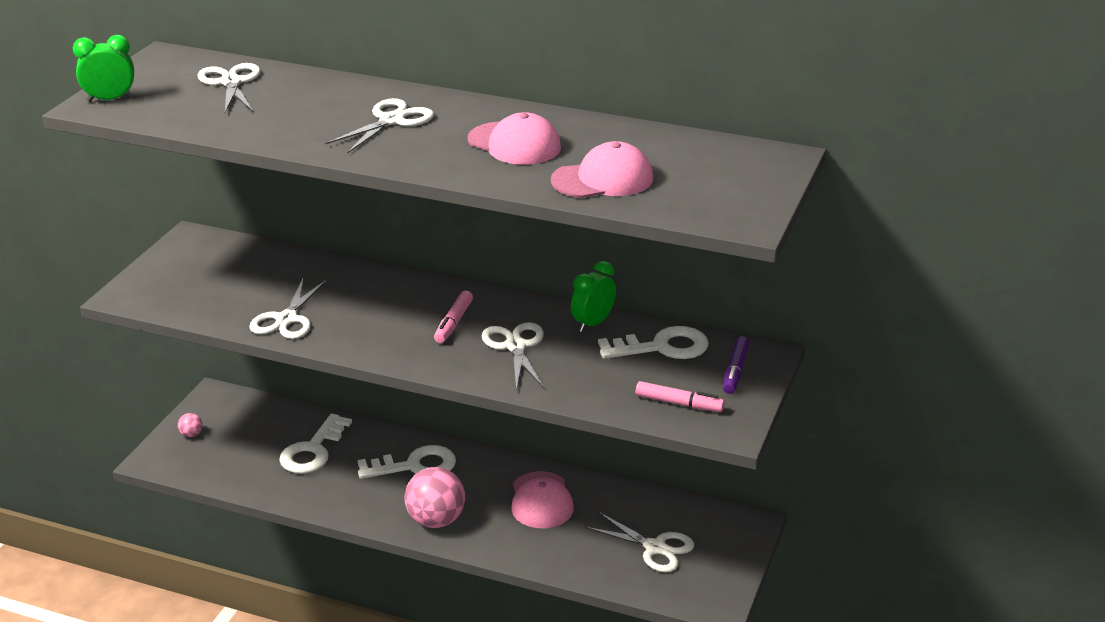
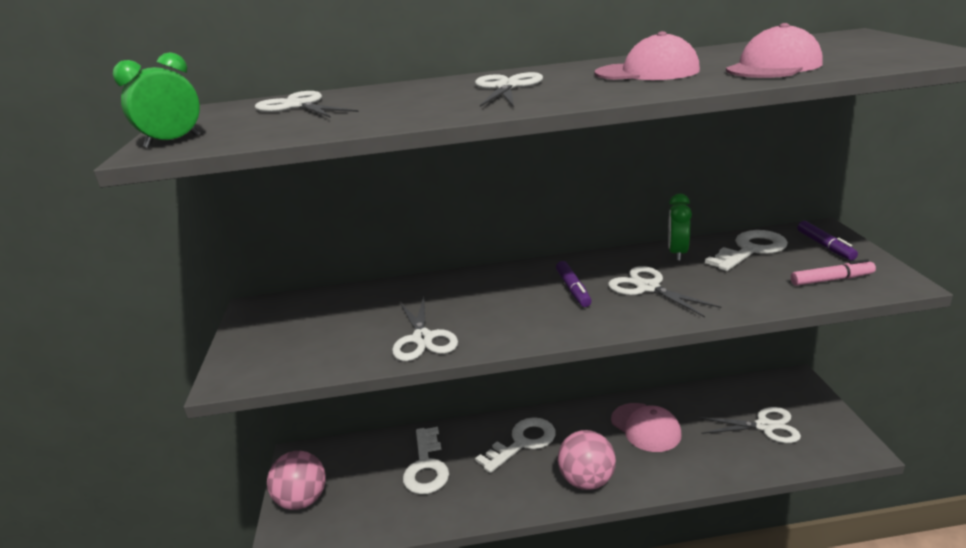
camera: 25 degrees left, 5 degrees down
(191, 434) = (302, 500): pink ball -> pink ball, size x2.30
(453, 323) = (573, 289): pink marker -> purple marker

